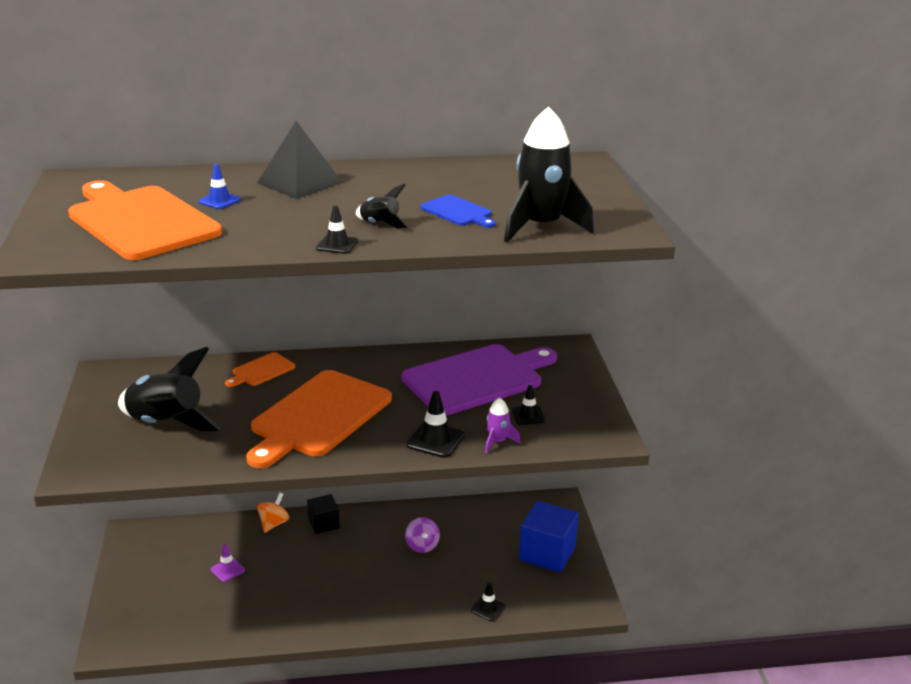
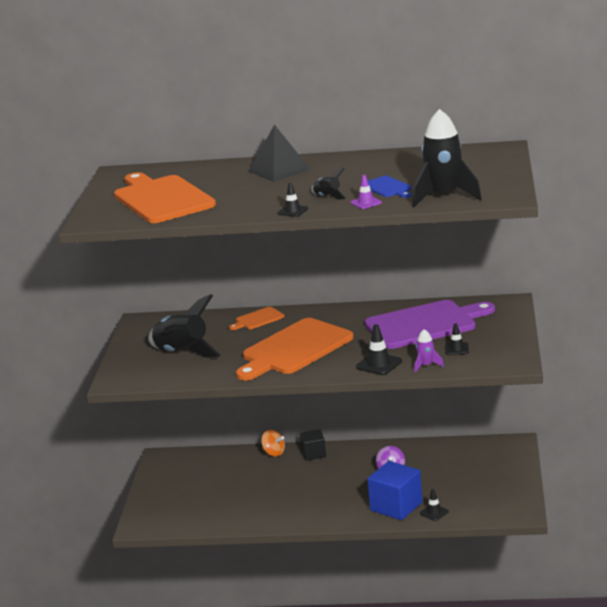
camera: 15 degrees right, 5 degrees down
(219, 201) = (218, 184): blue traffic cone -> none
(227, 570) = (233, 482): purple traffic cone -> purple traffic cone (366, 203)
(274, 523) = (273, 453): orange spinning top -> orange spinning top turned 90 degrees clockwise
(547, 553) = (494, 478): blue cube -> blue cube (396, 506)

